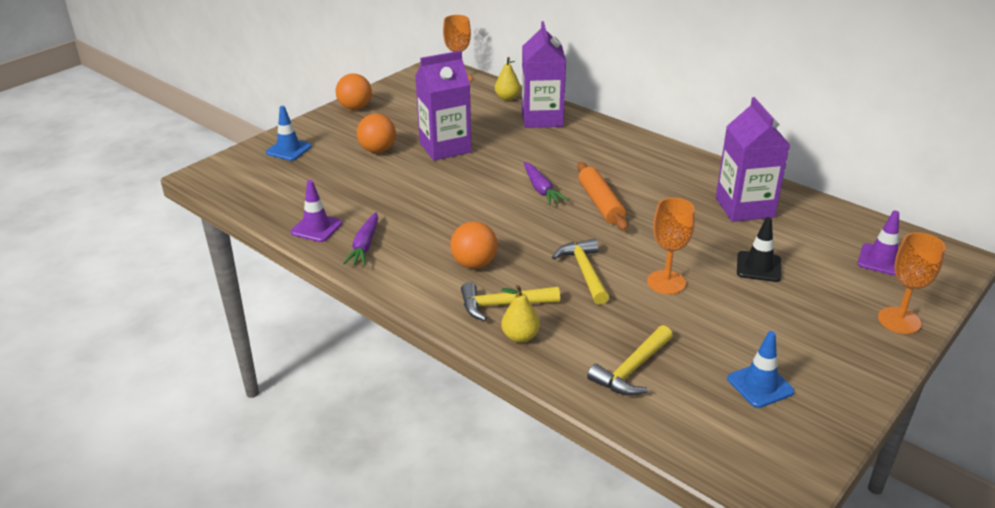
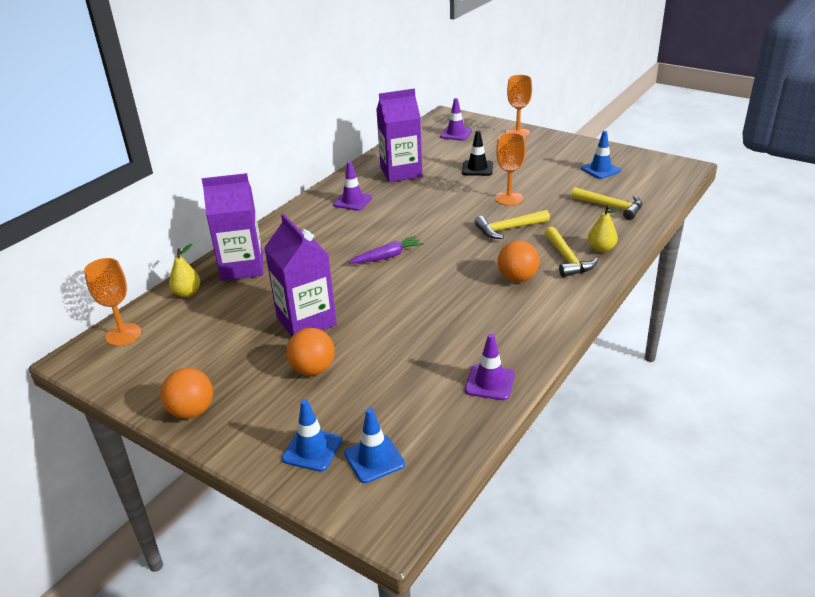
camera: 95 degrees left, 0 degrees up
(263, 172) = (374, 459): none -> blue traffic cone
(364, 246) = (511, 343): purple carrot -> none
(600, 203) = (406, 227): orange rolling pin -> none
(667, 173) = (352, 201): none -> purple traffic cone

